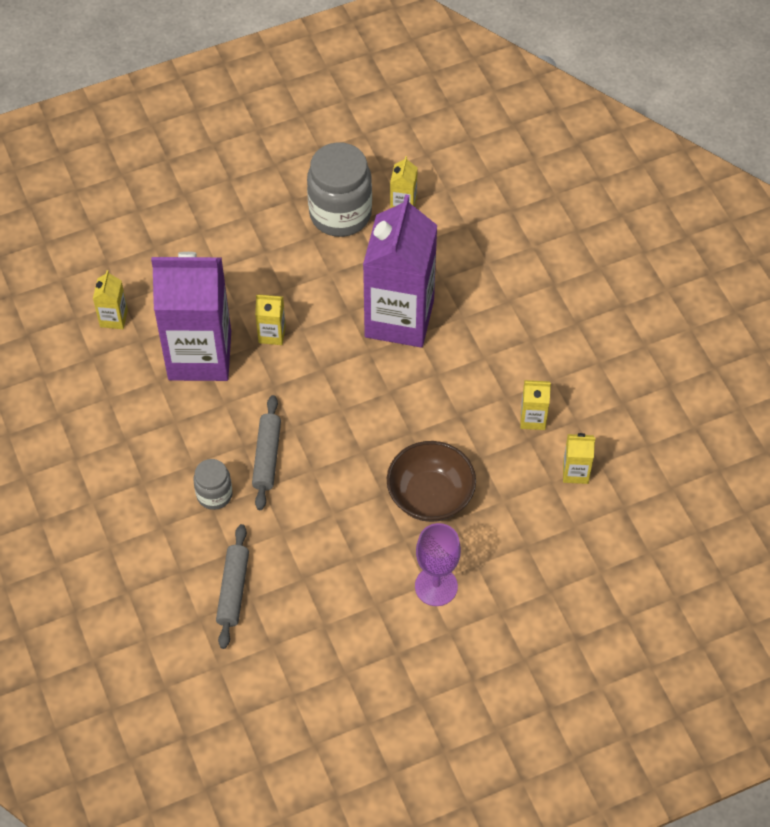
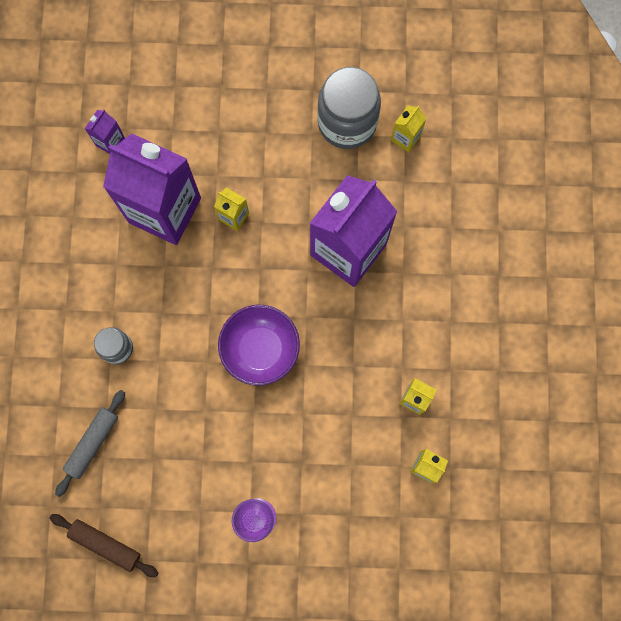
camera: 25 degrees right, 20 degrees up
(114, 318) = (110, 142): yellow carton -> purple carton
(267, 457) = (175, 332): grey rolling pin -> none
(295, 676) = (105, 544): none -> brown rolling pin
(359, 437) = (260, 349): none -> purple bowl
(430, 496) = (292, 432): brown bowl -> none

